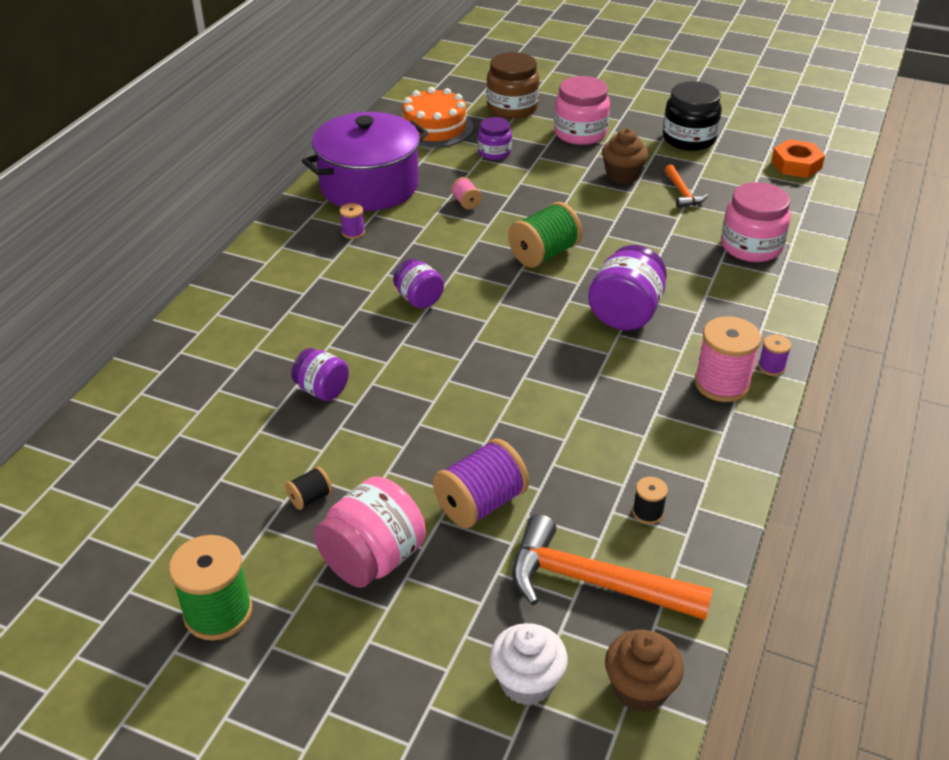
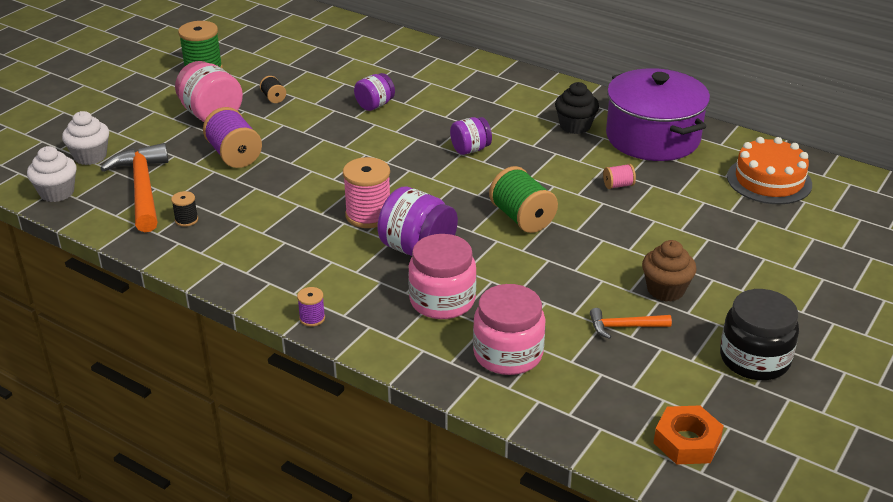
camera: 100 degrees right, 5 degrees down
(353, 232) = (575, 126): purple spool -> black cupcake
(494, 152) = (717, 212): purple jar -> none
(512, 107) = (823, 235): brown jar -> none
(580, 133) = (764, 275): pink jar -> pink jar (442, 300)
(594, 582) = (143, 189): orange hammer -> orange hammer turned 45 degrees counterclockwise
(639, 689) = (57, 193): brown cupcake -> white cupcake
(722, 384) = (303, 284): pink spool -> pink spool (368, 215)

